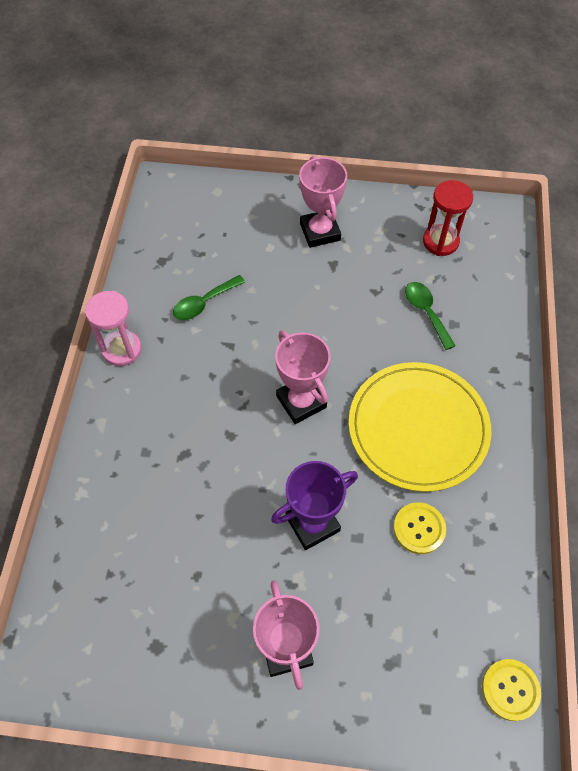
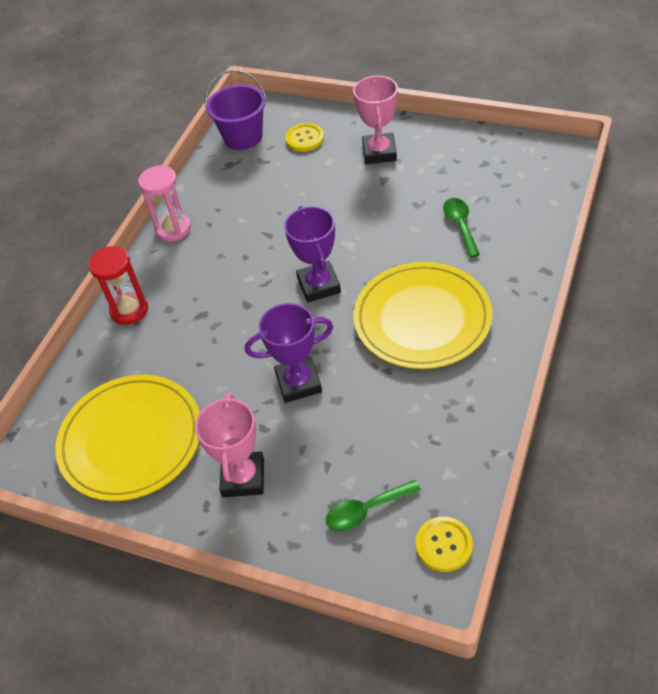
camera: 20 degrees right, 10 degrees down
(150, 623) = (131, 440): none -> yellow plate
(167, 225) = (243, 137): none -> purple bucket
(204, 303) = (256, 200): green spoon -> green spoon (366, 510)
(301, 401) = (319, 285): pink trophy -> purple trophy
(419, 528) = (397, 400): yellow button -> yellow button (304, 139)
(440, 242) = (493, 169): red hourglass -> red hourglass (129, 310)

